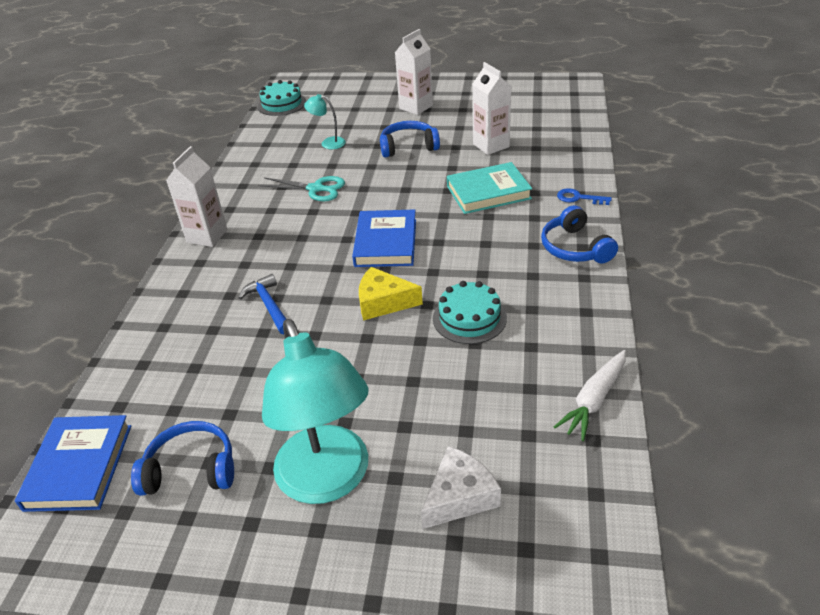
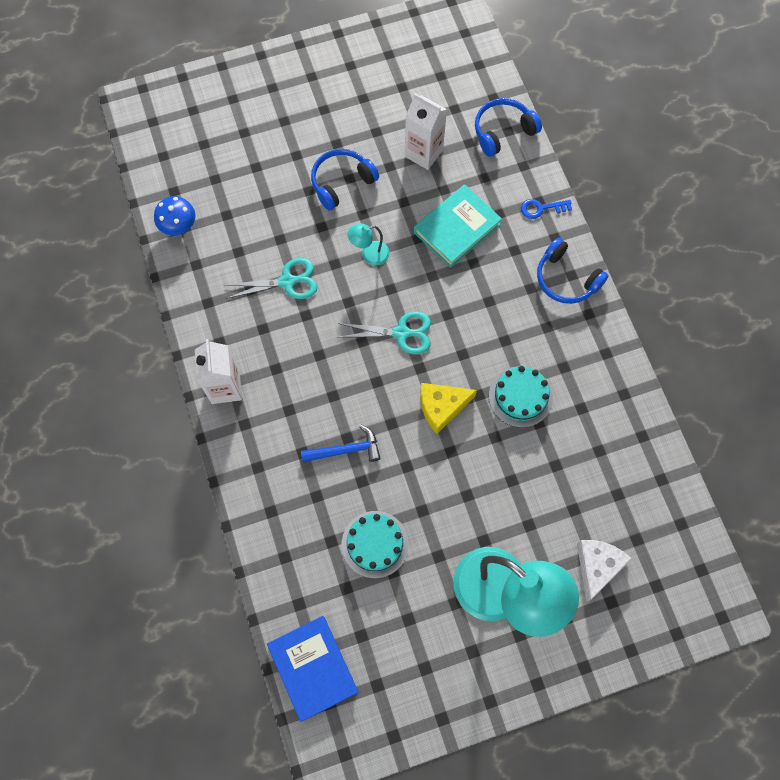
camera: 30 degrees left, 30 degrees up
(191, 470) = (399, 631): blue headphones -> blue headphones (503, 131)
(262, 143) = (179, 226): none -> blue mushroom
(269, 305) = (346, 450): blue hammer -> blue hammer turned 135 degrees clockwise
(282, 104) = (153, 149): turquoise cake -> turquoise cake (375, 544)
(328, 143) = (253, 203): turquoise lamp -> turquoise lamp (369, 254)
(386, 243) = (401, 333): blue book -> turquoise scissors
(416, 107) = (310, 109): white carton -> none
(594, 400) = (648, 443): white carrot -> none

